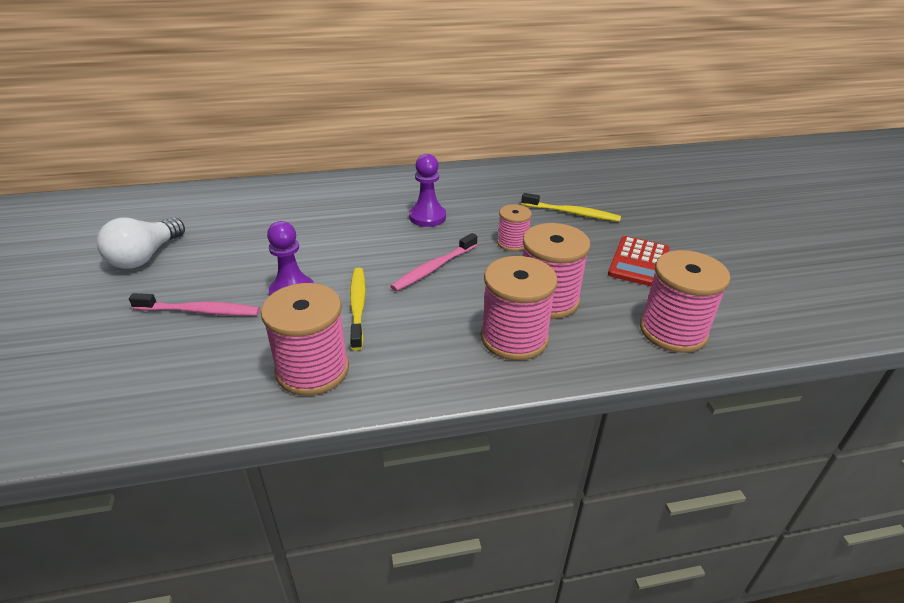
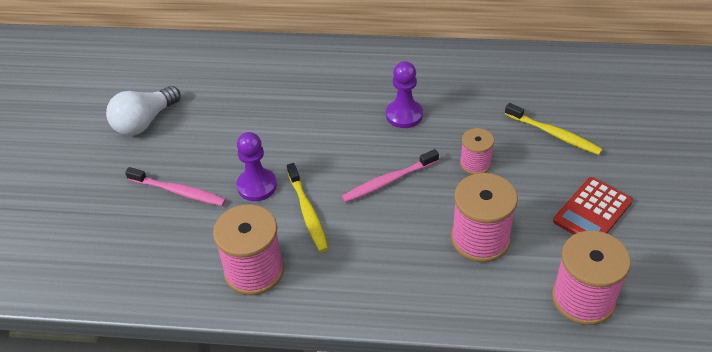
camera: 20 degrees right, 10 degrees up
(358, 306) = (307, 212): yellow toothbrush -> yellow toothbrush turned 150 degrees clockwise
(514, 338) = (431, 275): pink spool -> none

